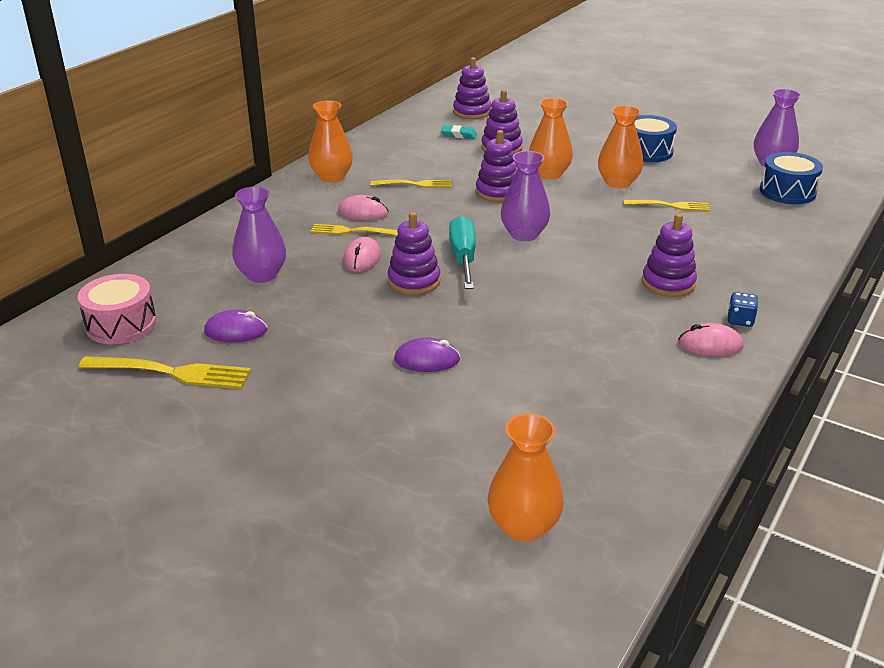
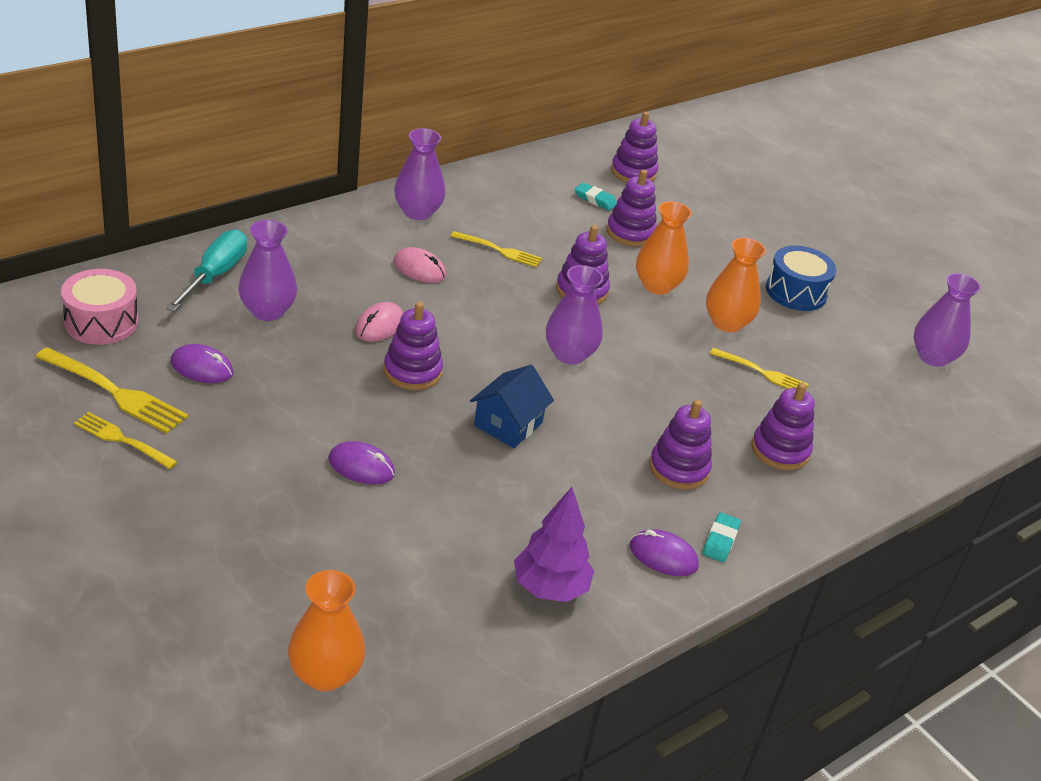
camera: 15 degrees right, 5 degrees up
(332, 177) = (417, 212): orange vase -> purple vase
(351, 231) = (391, 288): yellow fork -> yellow fork (122, 440)
(463, 258) = (483, 361): turquoise screwdriver -> turquoise screwdriver (215, 275)
(518, 294) = (508, 424): none -> blue house
(647, 396) = (550, 588): none -> purple tree
(710, 344) = (663, 556): pink mouse -> purple mouse
(726, 249) = (780, 450): none -> purple stacking toy
(740, 320) = (720, 540): blue dice -> turquoise eraser
(787, 192) = (918, 401): blue drum -> none

